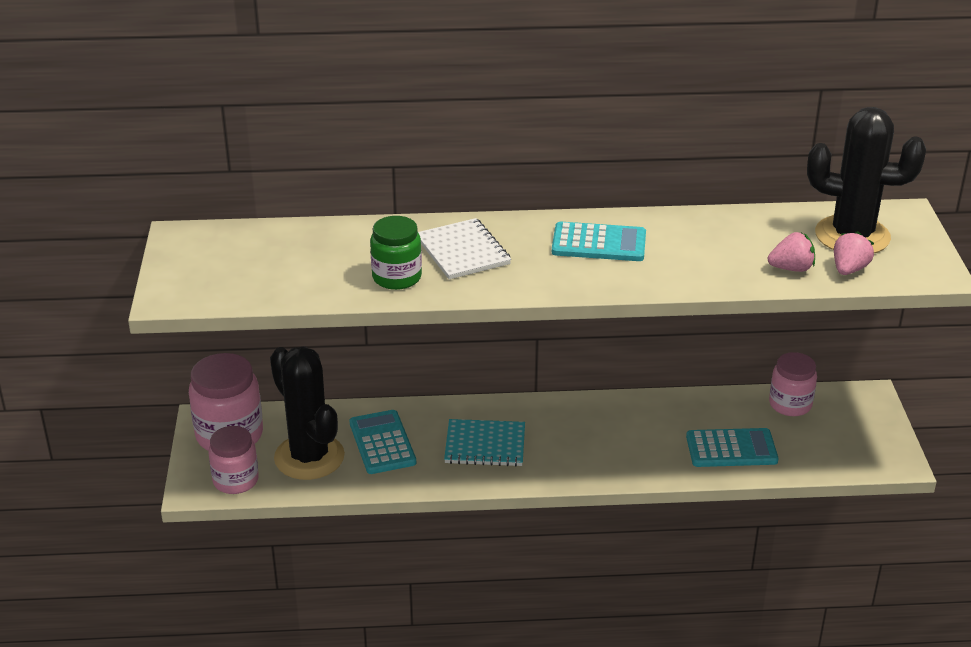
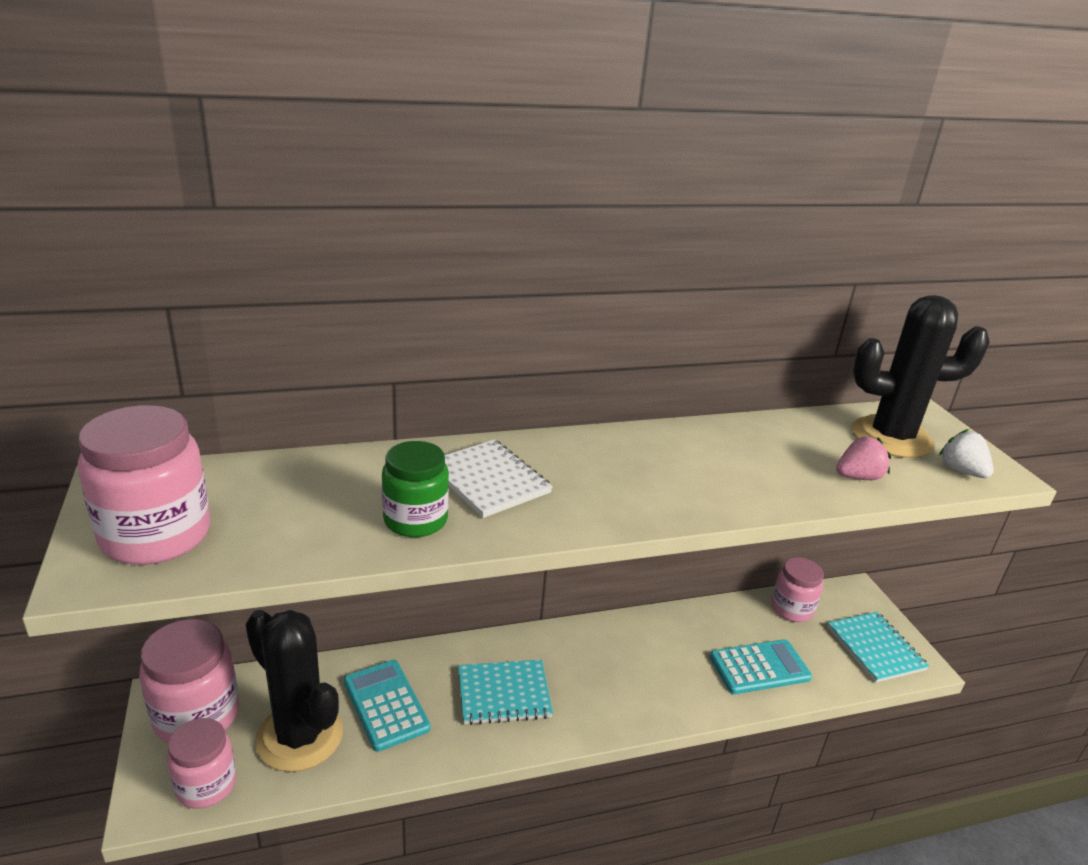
camera: 15 degrees left, 5 degrees down
(209, 275) = (156, 535): none -> pink jar
(599, 243) = (641, 461): turquoise calculator -> none
(849, 269) = (915, 474): pink strawberry -> none
(859, 445) = (875, 648): none -> turquoise notebook
(897, 269) = (961, 471): none -> white strawberry

